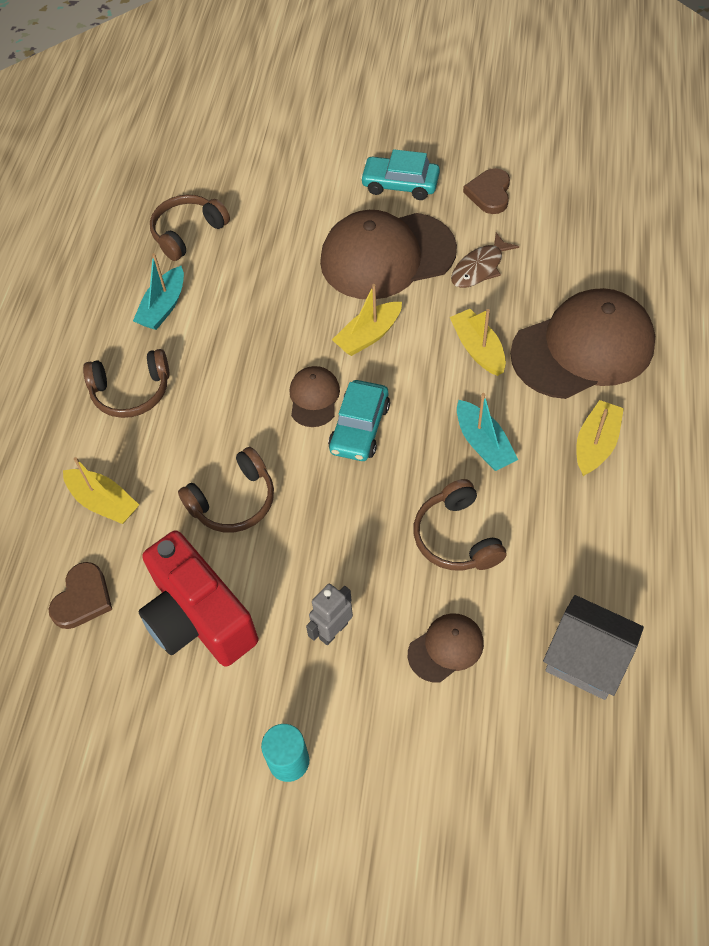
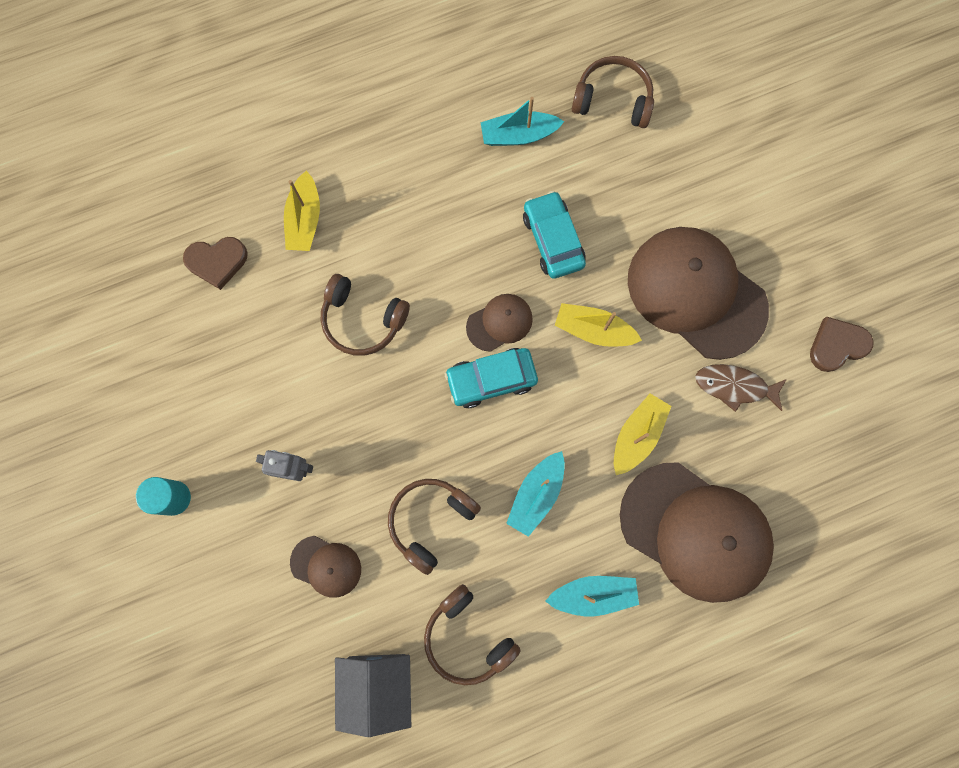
camera: 55 degrees right, 20 degrees up
(131, 391) = (417, 169): brown headphones -> brown headphones (467, 637)
(198, 618) = (248, 359): red camera -> none
(400, 185) = (794, 254): turquoise car -> turquoise car (553, 240)
(595, 444) = (592, 594): yellow boat -> turquoise boat

